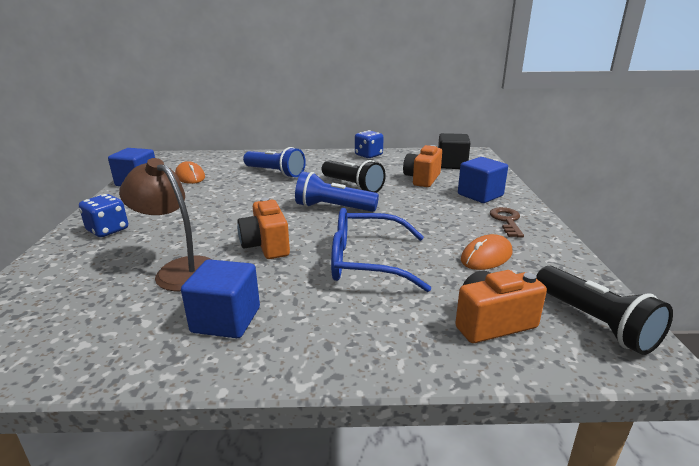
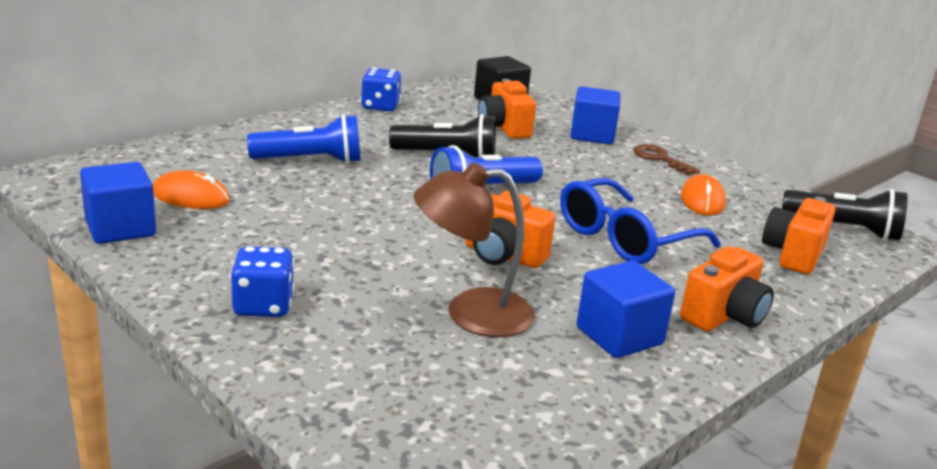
camera: 45 degrees left, 0 degrees up
(327, 341) = (723, 316): none -> orange camera

